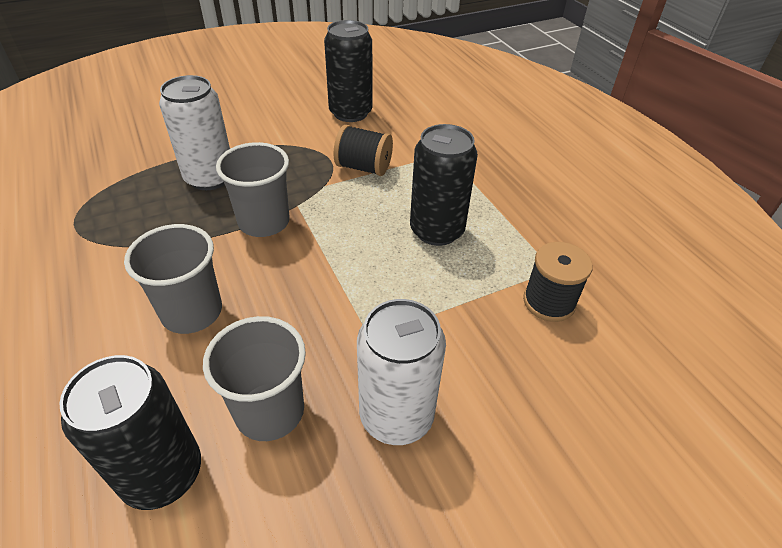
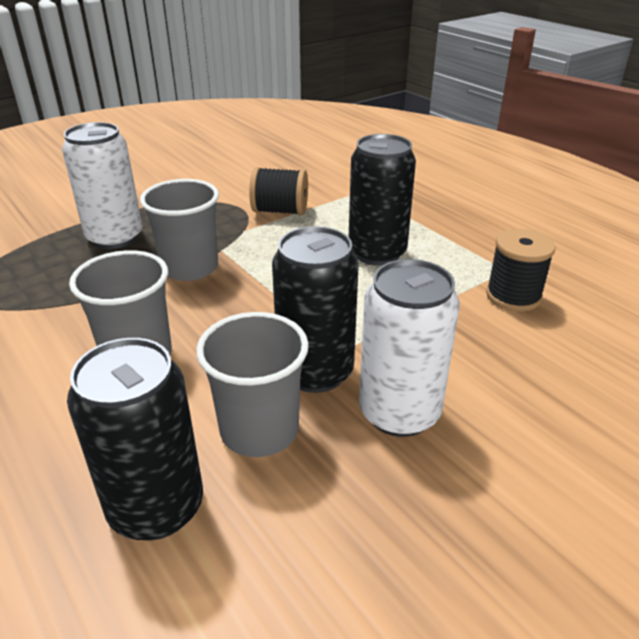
camera: 10 degrees left, 10 degrees down
(350, 113) = (248, 169): black can -> black can (315, 372)

